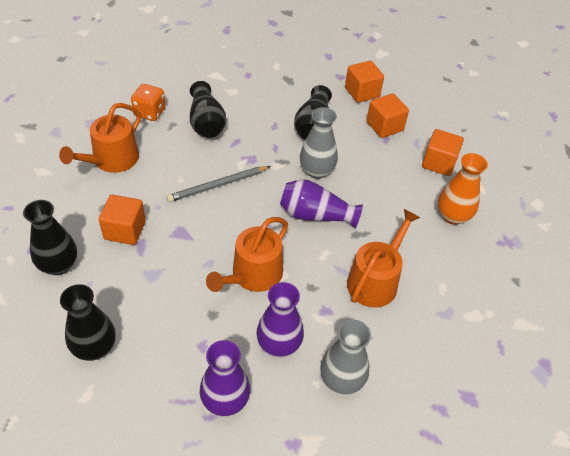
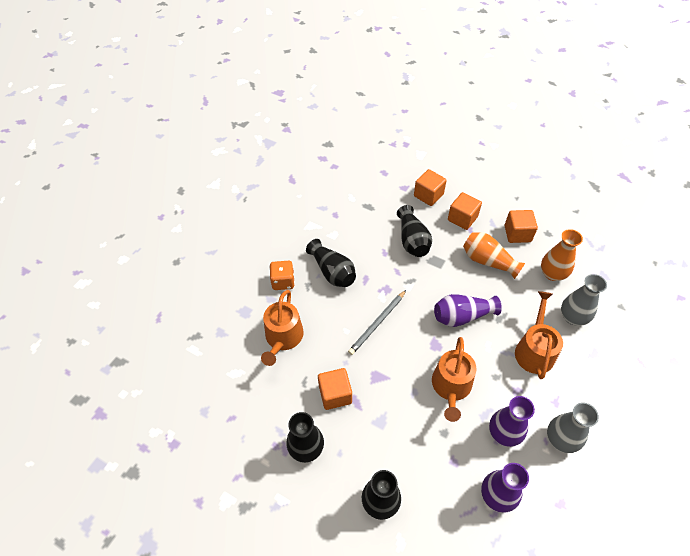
camera: 20 degrees left, 5 degrees up
(316, 171) = (439, 278): grey vase -> grey vase (573, 317)
(384, 176) = (488, 261): none -> orange vase

